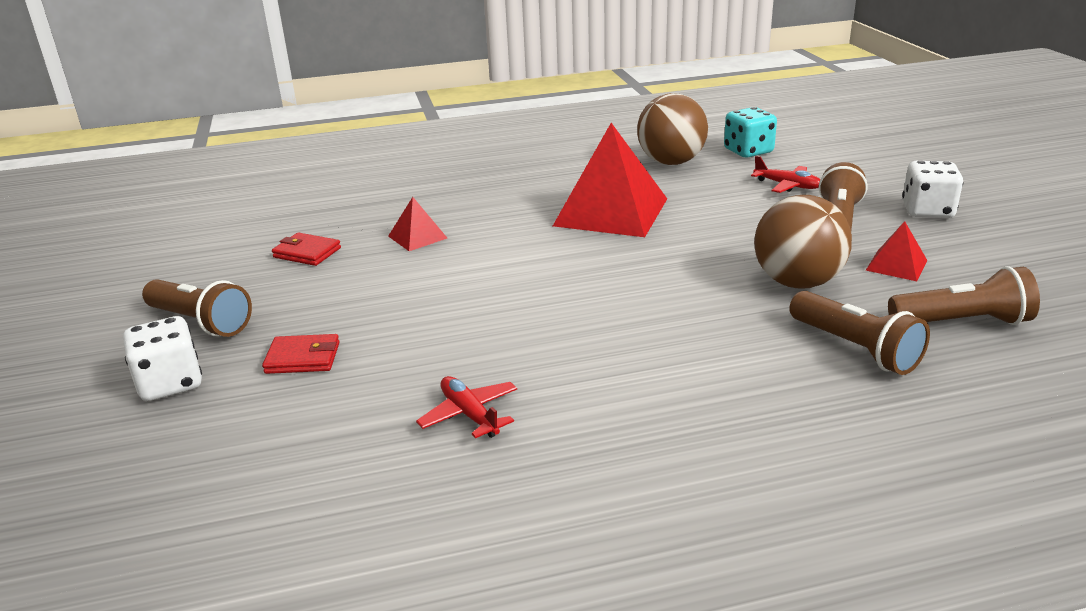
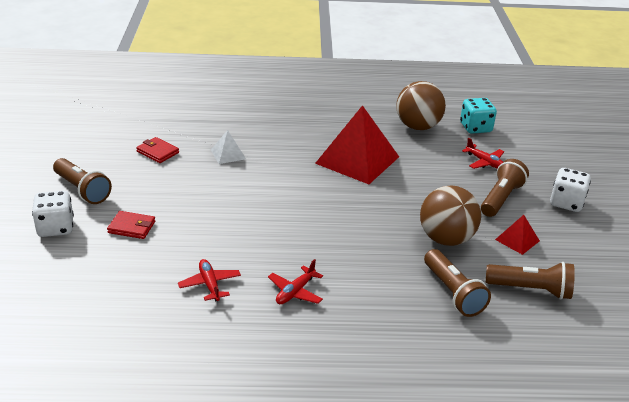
camera: 10 degrees right, 5 degrees up
(417, 237) = (228, 154): red pyramid -> white pyramid
(615, 396) = (295, 292): none -> red plane

